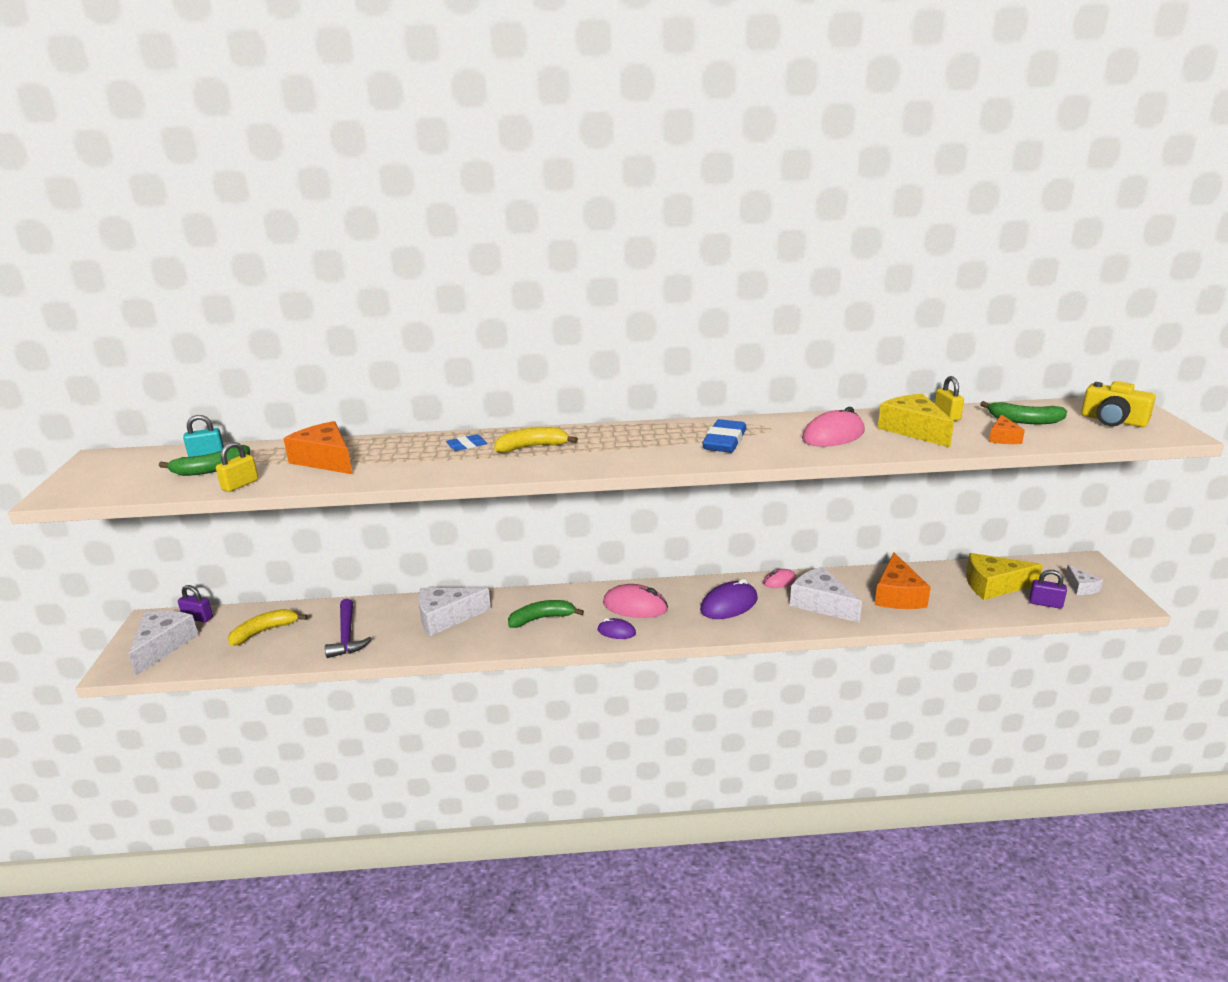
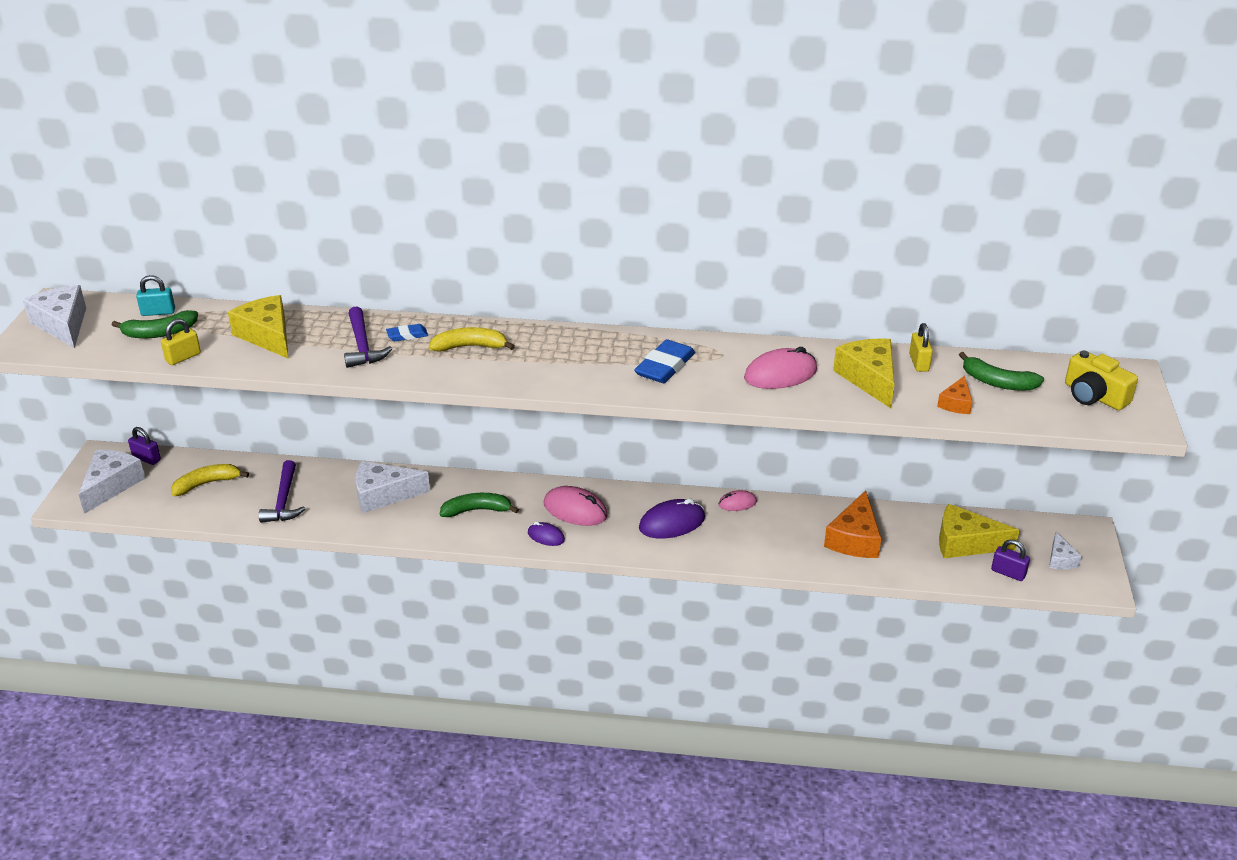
camera: 10 degrees right, 10 degrees up
(325, 460) = (267, 336): orange cheese -> yellow cheese
(425, 457) = (362, 346): none -> purple hammer
(821, 603) = (768, 536): white cheese -> white cheese (62, 325)

